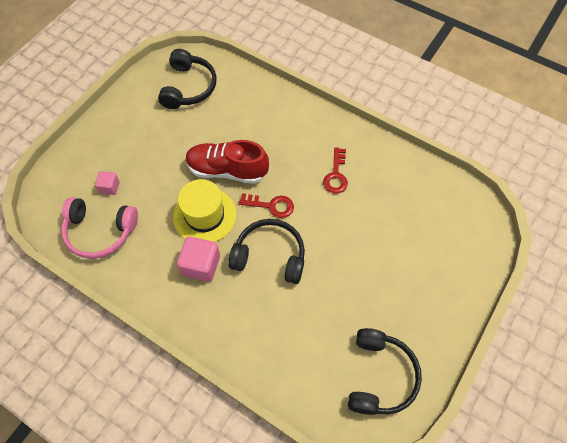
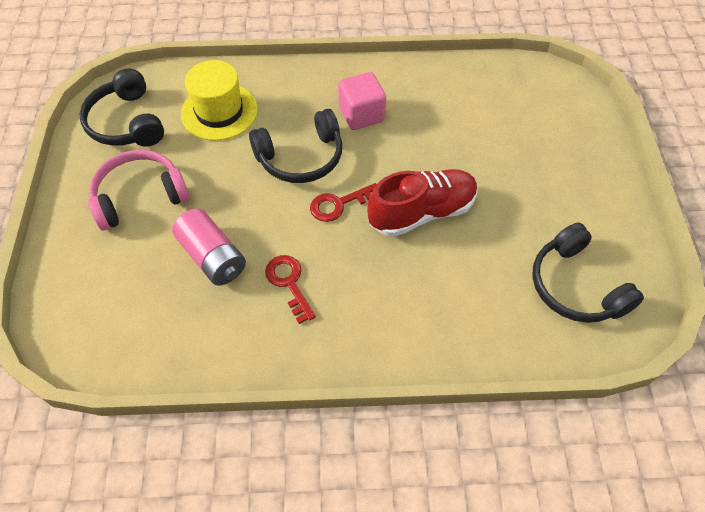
camera: 145 degrees right, 5 degrees down
(100, 232) = (483, 88): pink headphones -> pink headphones (139, 196)
(110, 187) = (522, 126): pink cube -> none
(204, 215) = (401, 155): yellow hat -> yellow hat (219, 111)
(371, 218) = (212, 257): none -> pink battery

